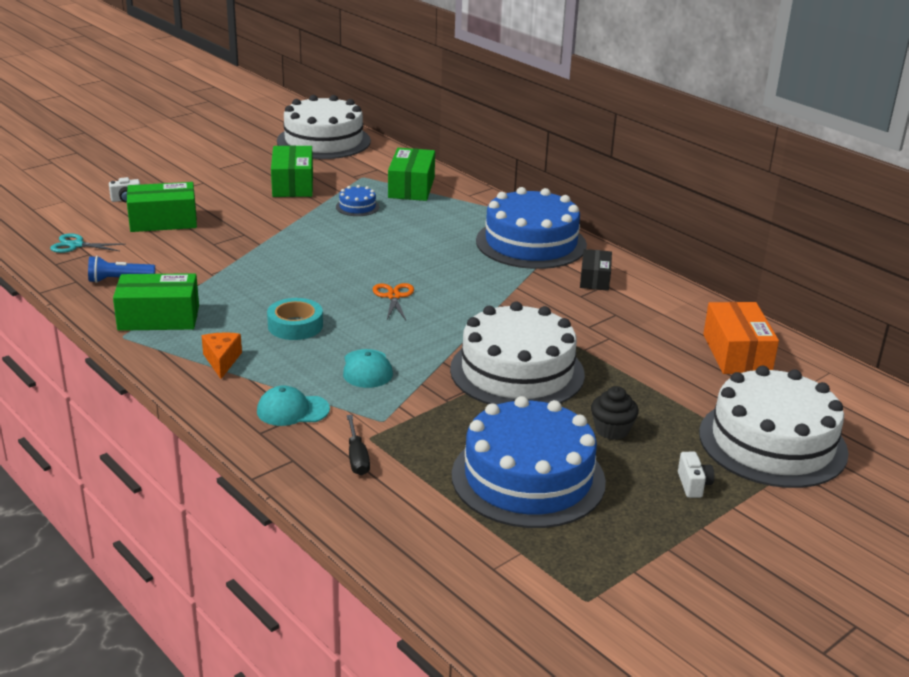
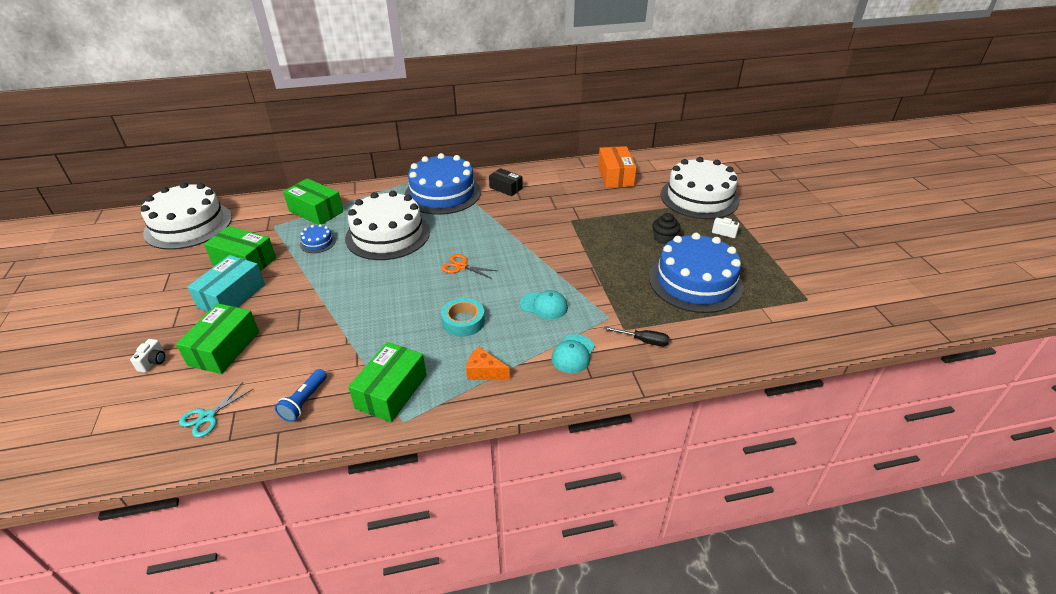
camera: 60 degrees left, 10 degrees up
(236, 198) = (232, 296): none -> turquoise box
(517, 371) = (586, 249): white cake -> white cake (388, 235)
(736, 353) = (615, 176): orange box -> orange box turned 60 degrees clockwise

